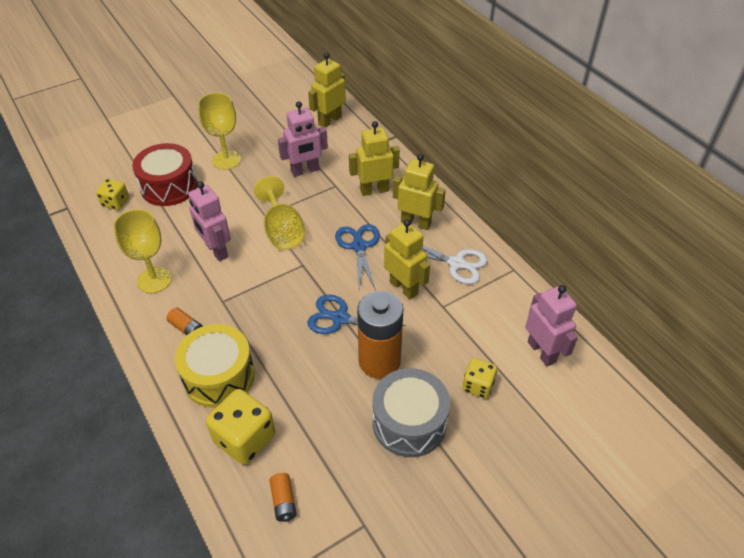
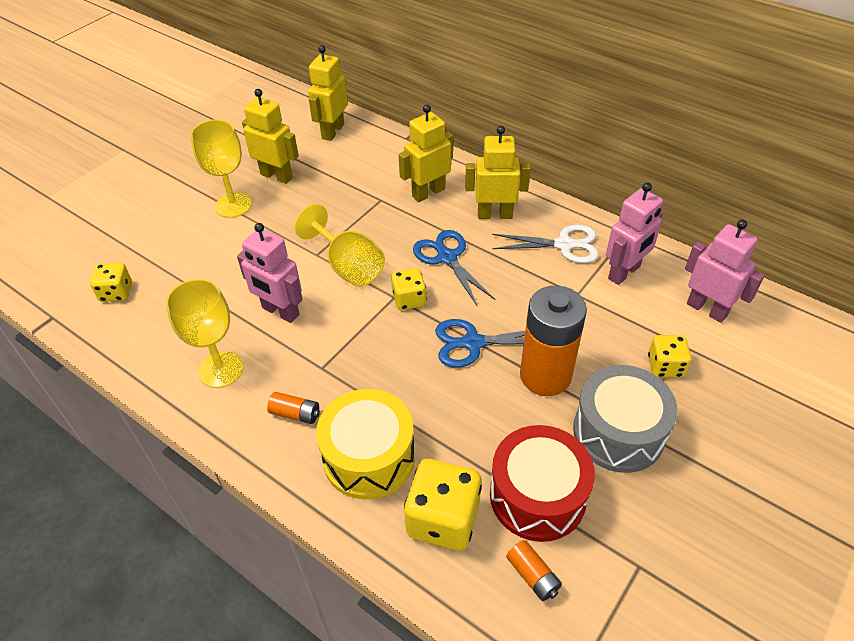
camera: 20 degrees left, 0 degrees up
(169, 186) = (177, 254): red drum -> red drum (537, 496)
(305, 171) = (336, 193): pink robot -> pink robot (624, 273)
(312, 270) = (409, 299): none -> yellow dice
(404, 287) = (523, 287): yellow robot -> yellow robot (277, 176)

